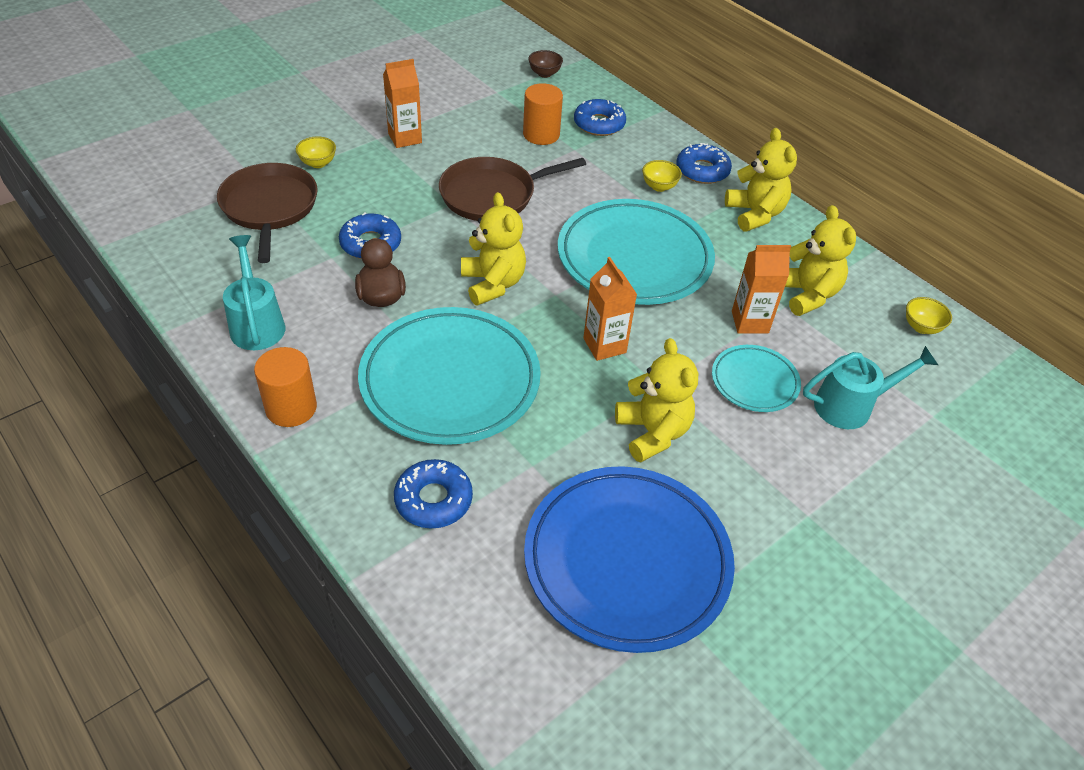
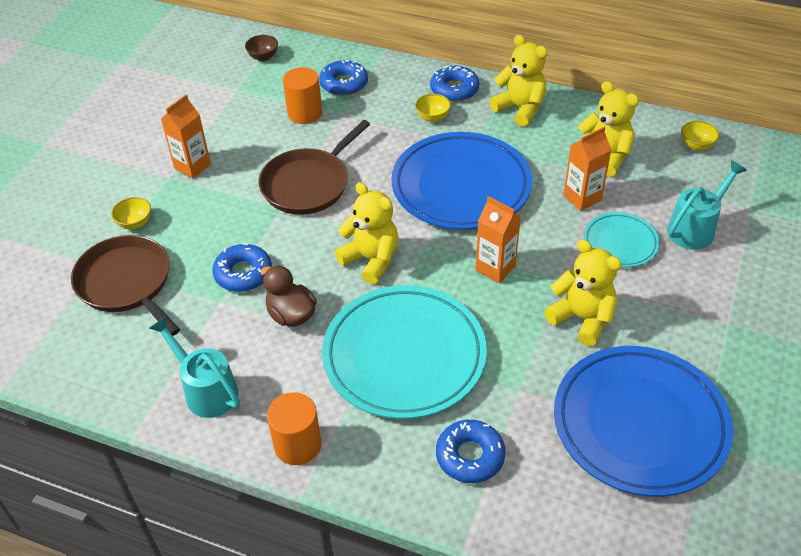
camera: 25 degrees left, 0 degrees up
(634, 258) = (461, 186): turquoise plate -> blue plate

